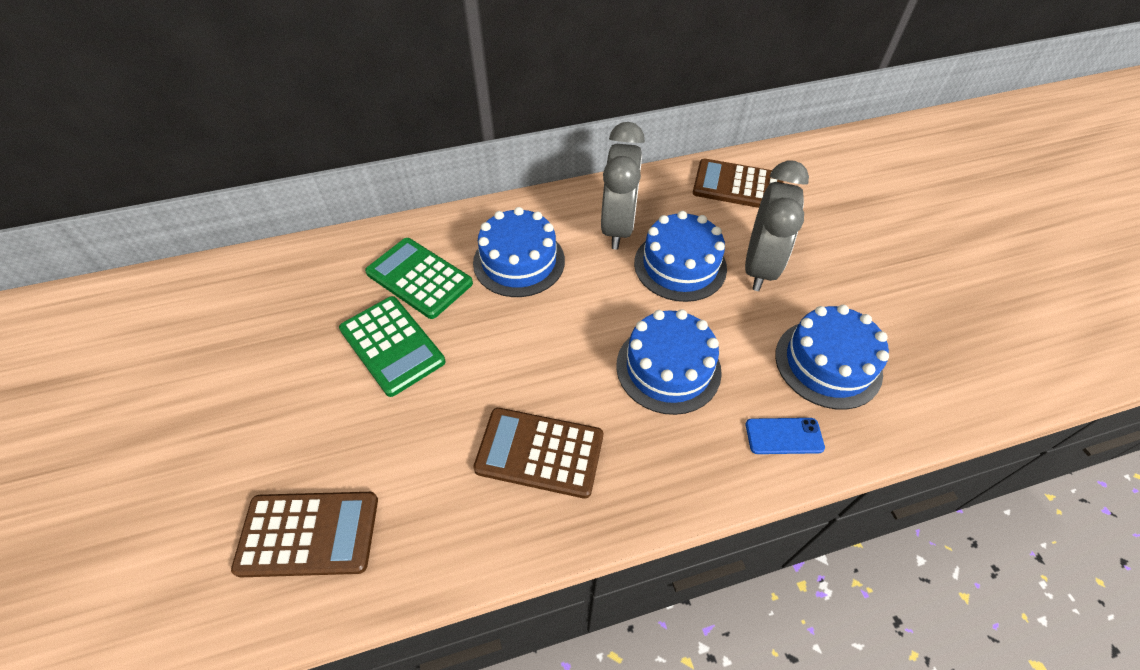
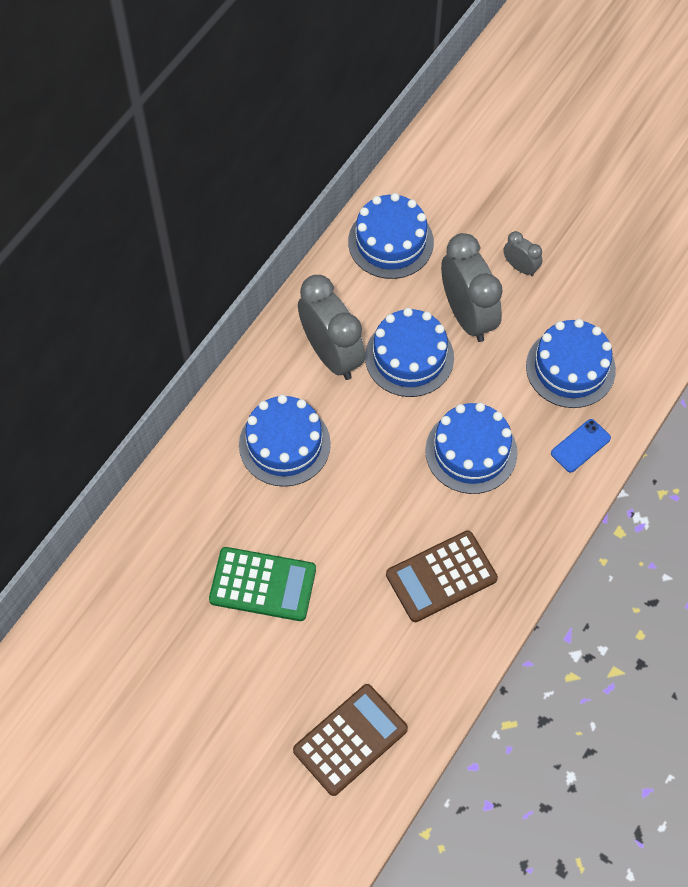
camera: 40 degrees left, 10 degrees up
(419, 278) = (222, 517): green calculator -> none
(738, 186) = (390, 242): brown calculator -> blue cake
(840, 261) = (520, 267): none -> grey clock

